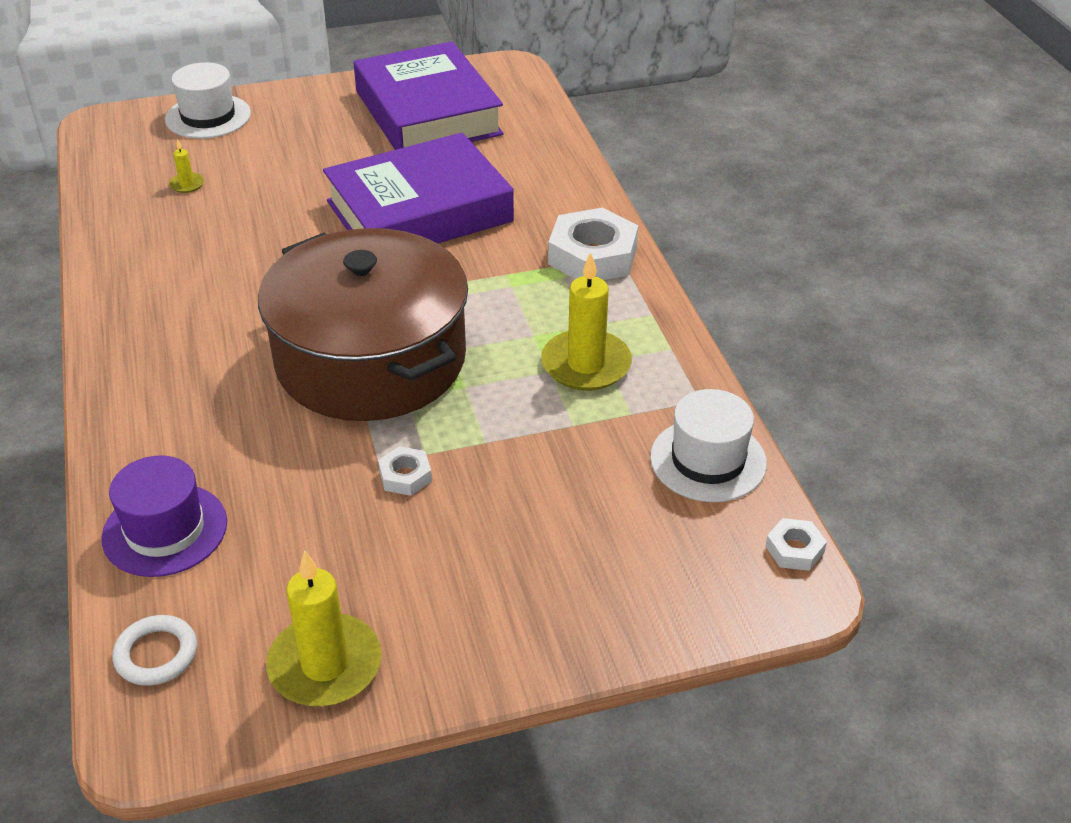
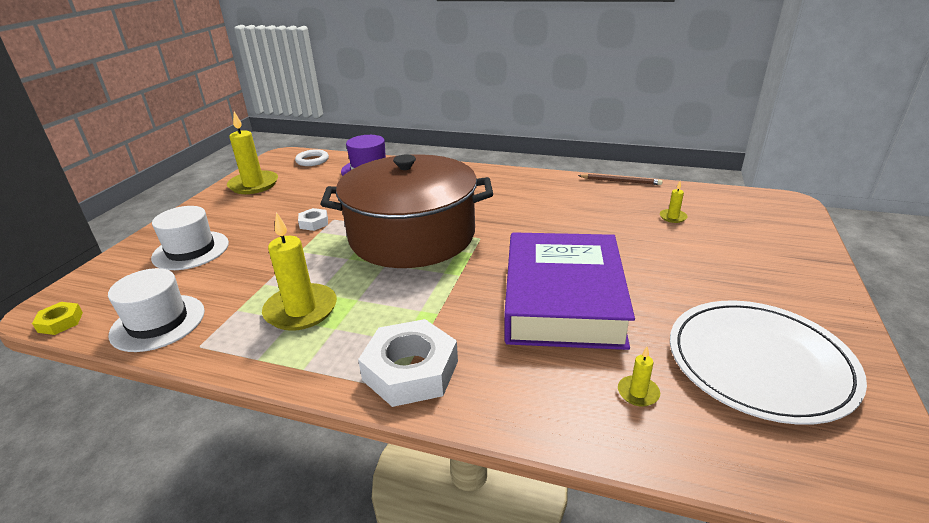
camera: 125 degrees right, 10 degrees down
(89, 241) = (620, 181): none -> brown pencil
(208, 116) = (786, 242): white hat -> white hat (191, 250)
(428, 113) = (759, 362): purple book -> white plate
(510, 152) = (638, 393): none -> yellow candle
(794, 549) = (60, 322): white nut -> yellow nut

